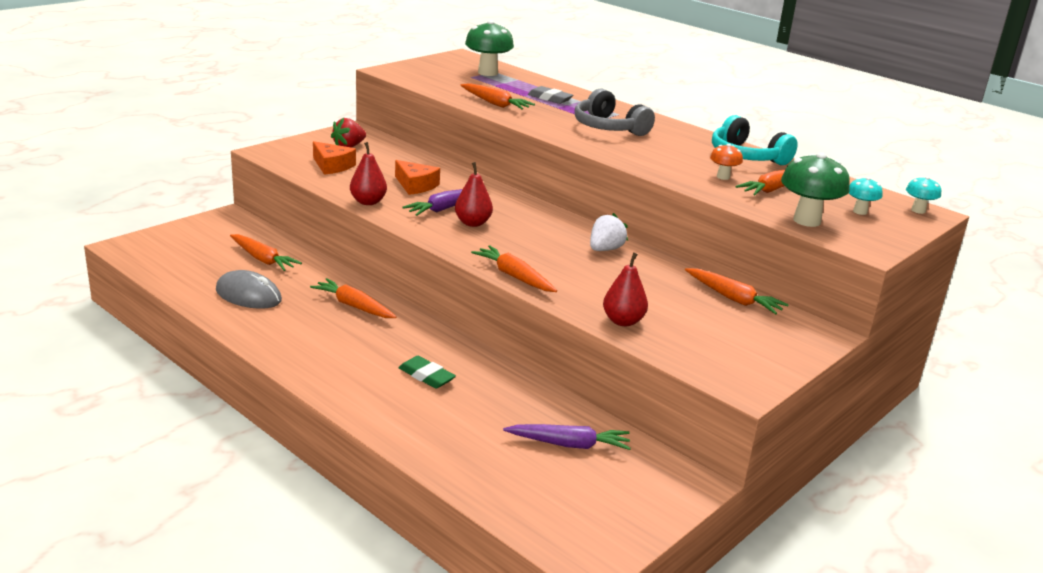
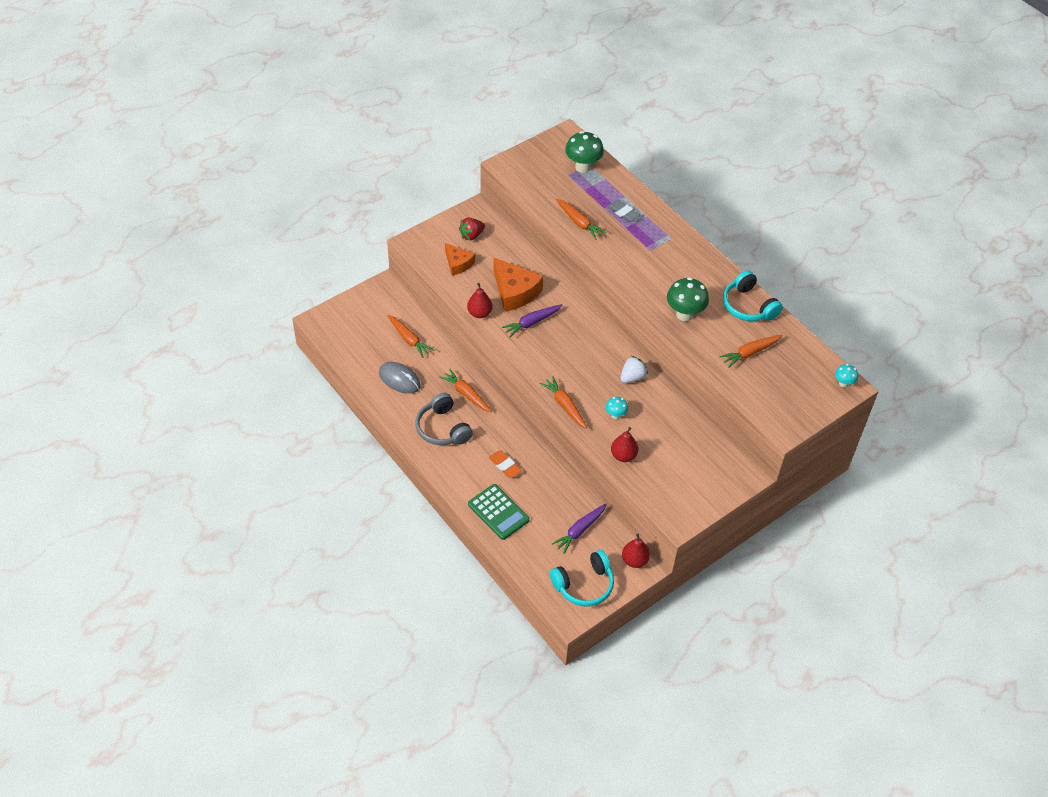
camera: 10 degrees right, 25 degrees up
(415, 185) = (515, 292): orange cheese -> orange cheese, size x1.61
(425, 430) = (498, 512): none -> green calculator
(426, 376) = (505, 465): green eraser -> orange eraser
(473, 223) = (548, 342): red pear -> red pear (634, 560)
(569, 444) = (579, 530): purple carrot -> purple carrot turned 120 degrees clockwise
(599, 515) = (584, 585): none -> turquoise headphones
(608, 128) = (657, 261): grey headphones -> grey headphones (442, 428)
(723, 177) = (719, 335): orange mushroom -> none
(733, 298) = (702, 436): orange carrot -> none
(807, 221) = (757, 394): green mushroom -> green mushroom (684, 314)
(860, 211) = (800, 384): turquoise mushroom -> turquoise mushroom (615, 415)

